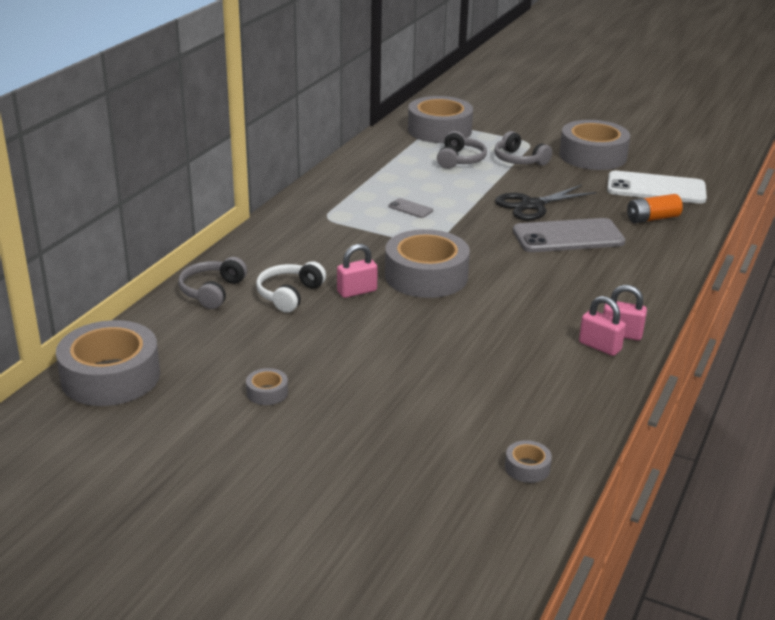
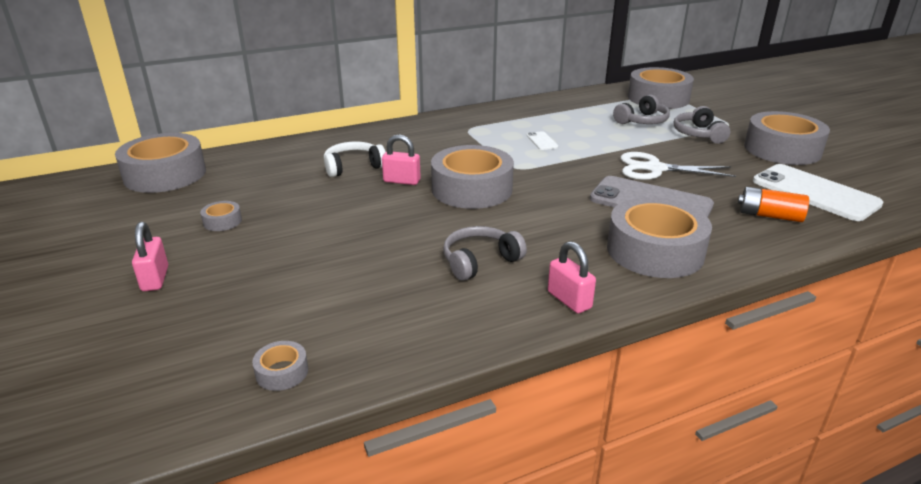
camera: 40 degrees right, 0 degrees up
(212, 291) = (311, 148): grey headphones -> grey headphones (480, 261)
(410, 208) = (542, 141): grey phone -> white phone
(532, 205) = (655, 169): black scissors -> white scissors
(599, 346) = (528, 301): pink padlock -> pink padlock (155, 279)
(622, 275) = (655, 251): none -> grey tape

